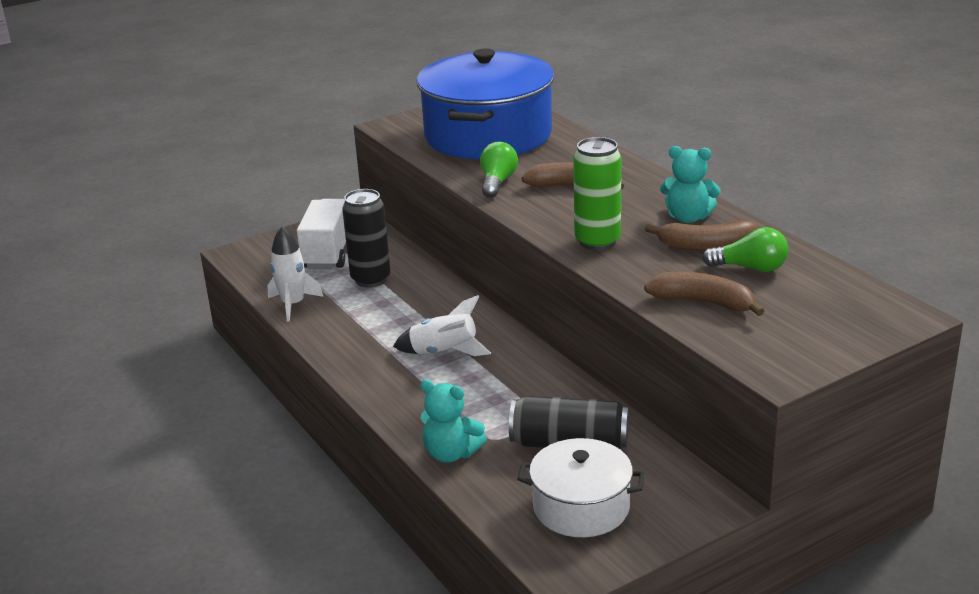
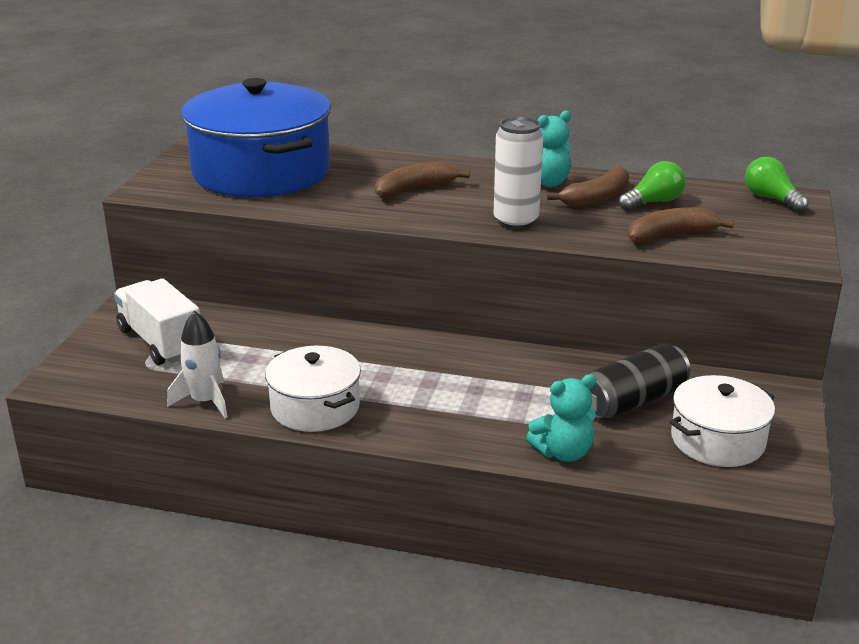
camera: 45 degrees left, 0 degrees up
(348, 339) = (315, 407): none -> white pot
(371, 279) = (246, 349): black can -> none
(444, 353) = (419, 380): white rocket -> none
(497, 182) = (345, 205): green light bulb -> green light bulb (771, 199)
(597, 241) = (515, 221): green can -> white can

